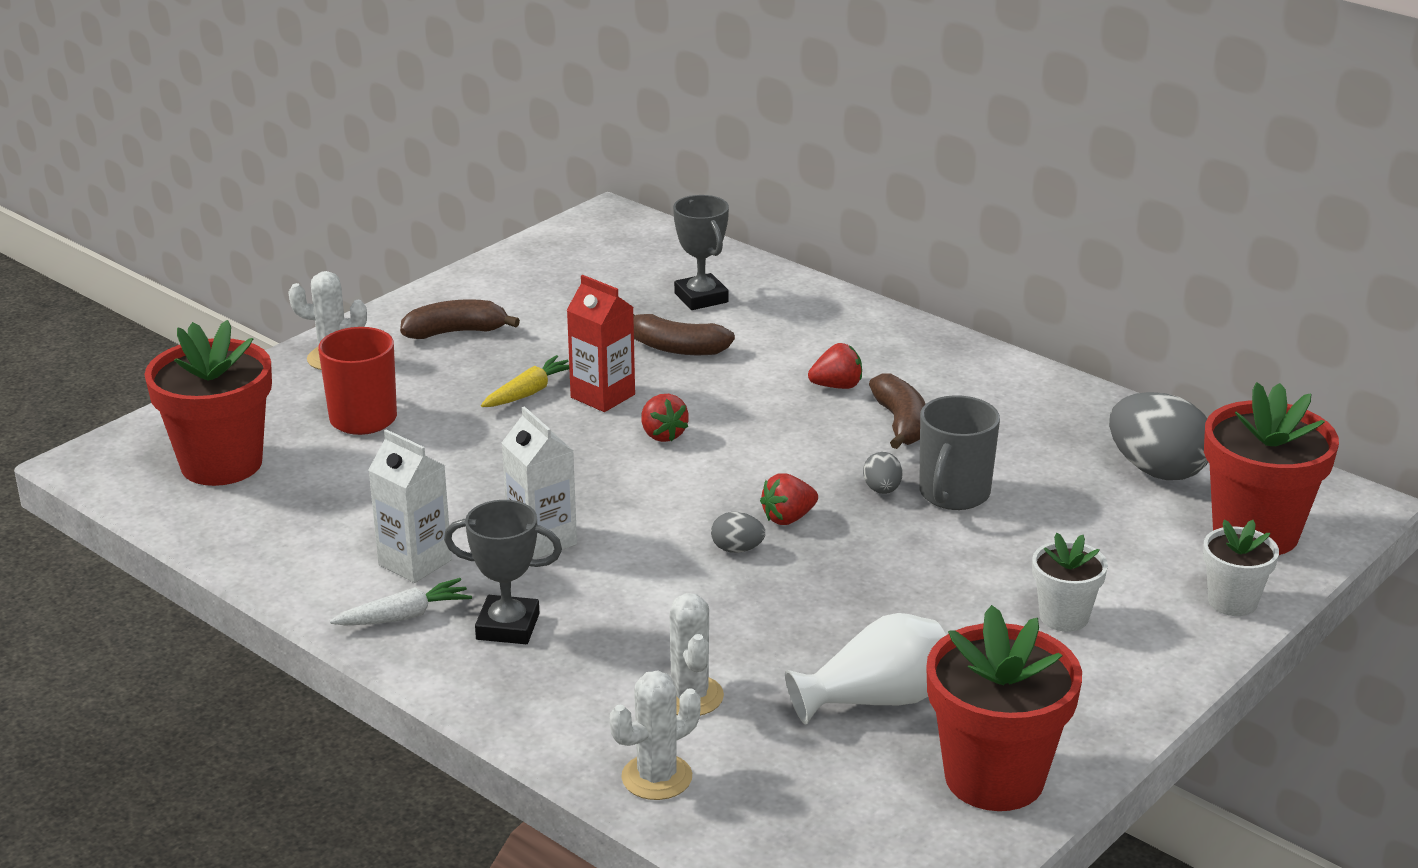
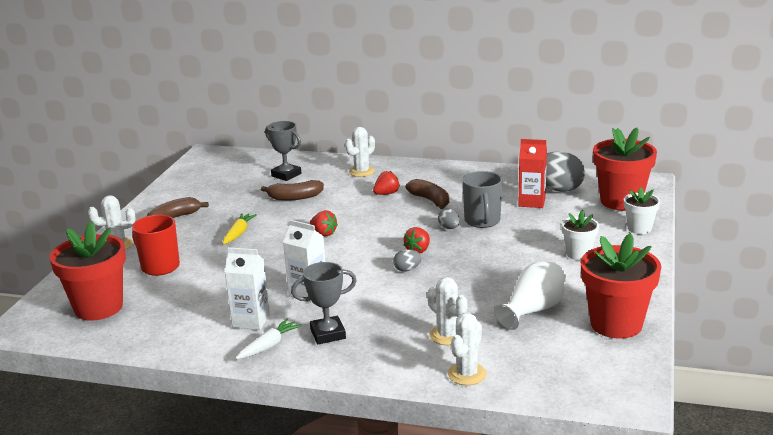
camera: 25 degrees left, 5 degrees down
(602, 396) = (278, 225): red carton -> red carton (532, 202)
(834, 327) = (362, 172): none -> white cactus

